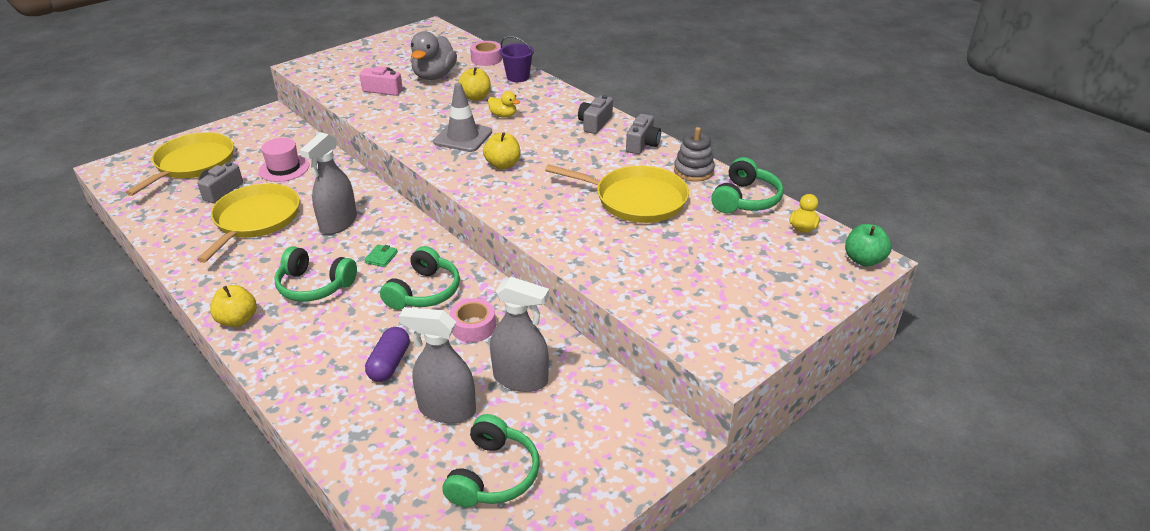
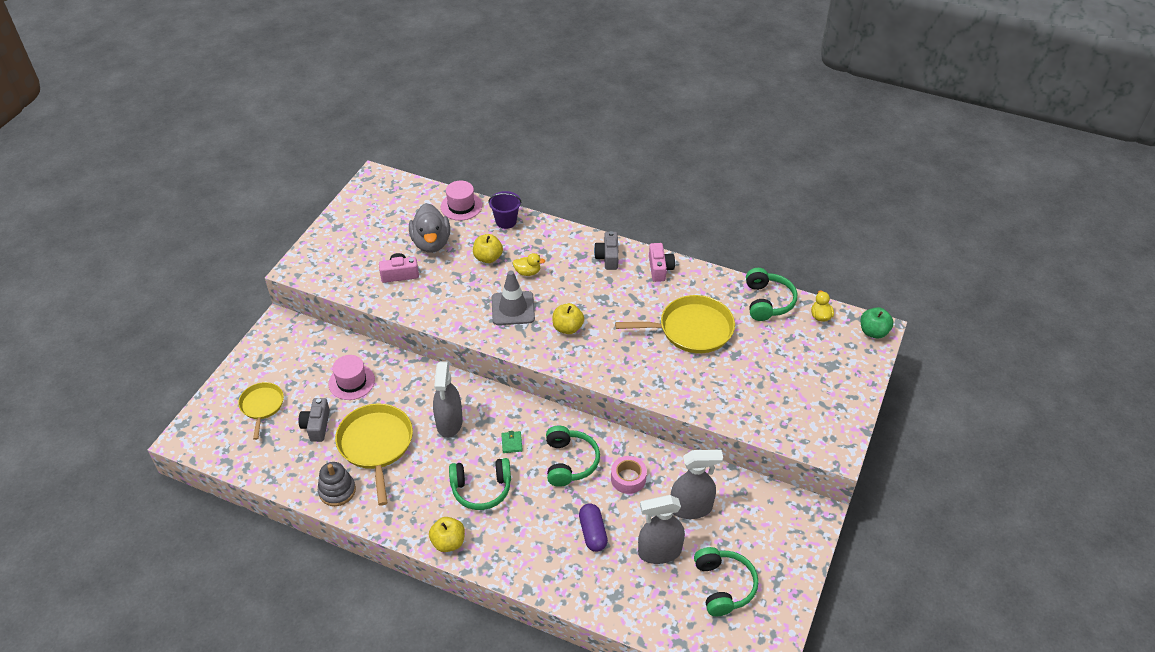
camera: 25 degrees left, 10 degrees up
(192, 164) = (262, 406): yellow pan -> yellow pan, size x0.60
(486, 59) = (461, 206): pink tape -> pink hat
(642, 144) = (659, 268): grey camera -> pink camera
(693, 171) = (714, 285): grey stacking toy -> grey stacking toy (337, 491)

